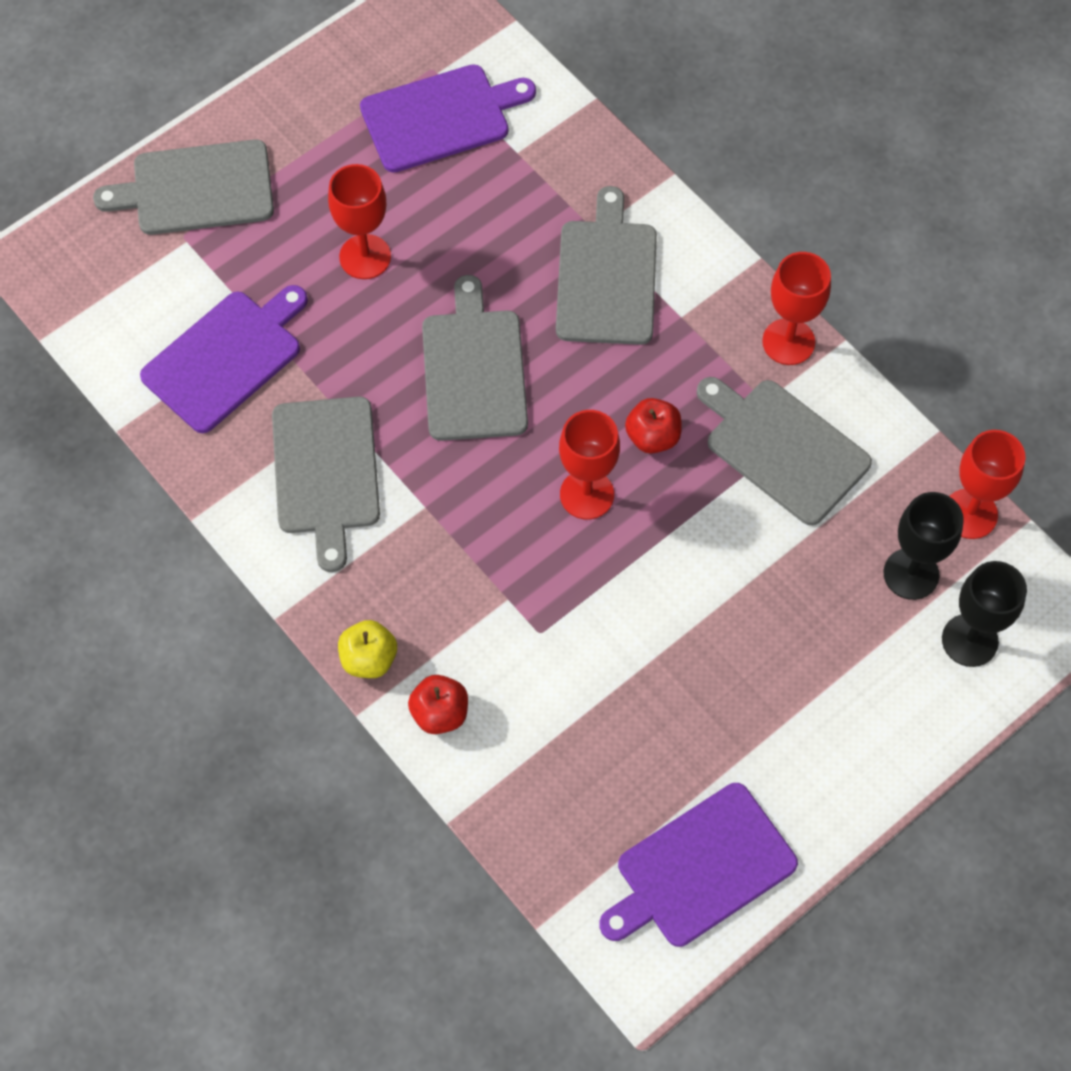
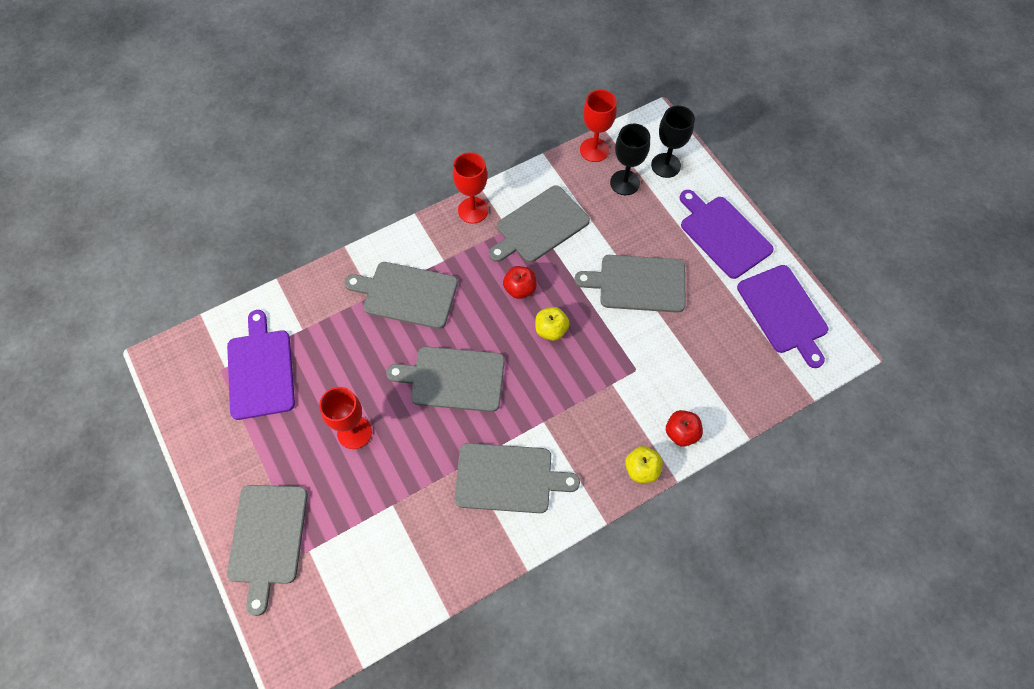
camera: 80 degrees left, 0 degrees up
(226, 357) = (409, 533): purple cutting board -> purple cutting board (723, 234)
(587, 494) = (551, 330): red goblet -> yellow apple
(704, 618) = (638, 283): none -> grey cutting board

